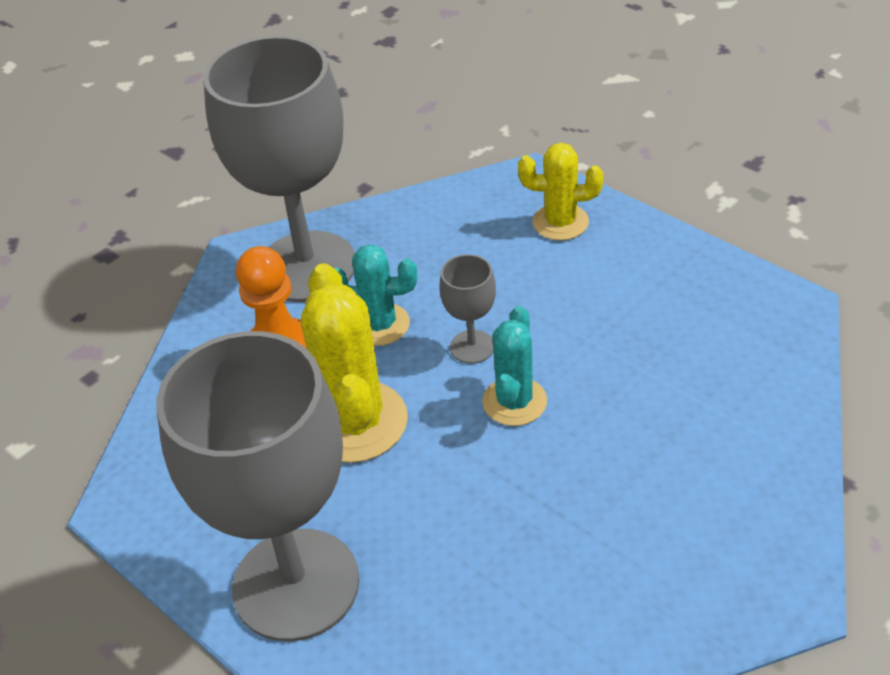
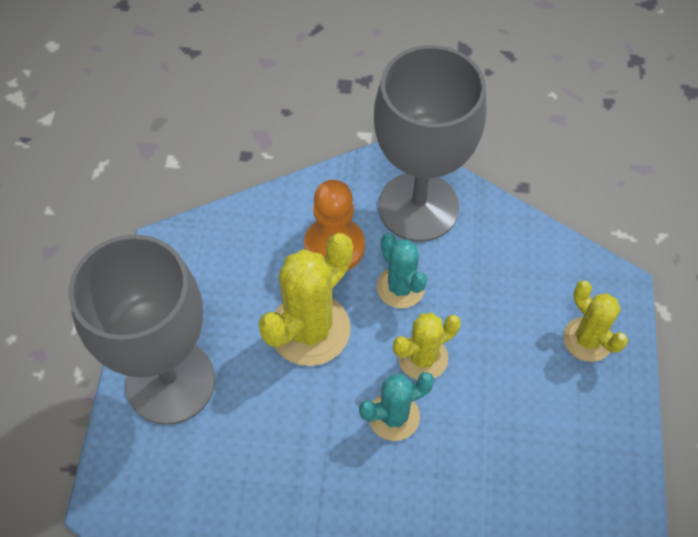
camera: 50 degrees right, 15 degrees up
(472, 347) = (423, 358): grey goblet -> yellow cactus

